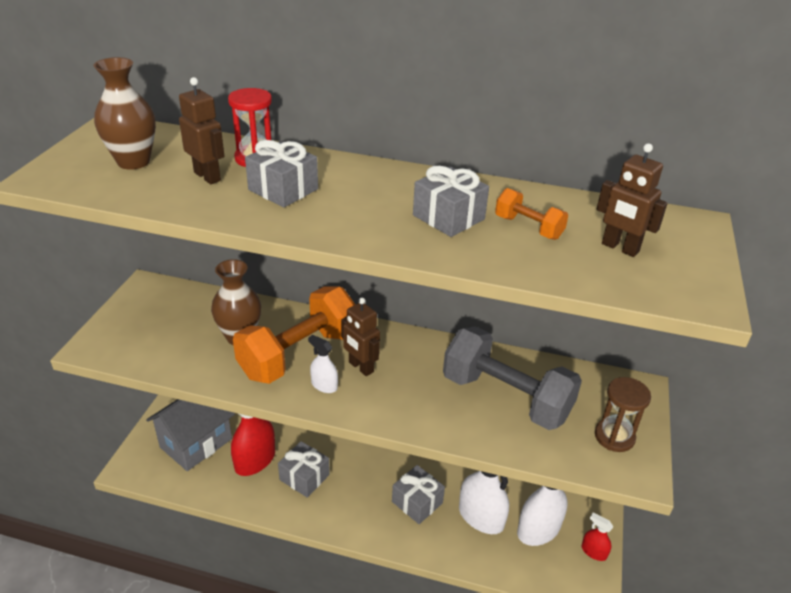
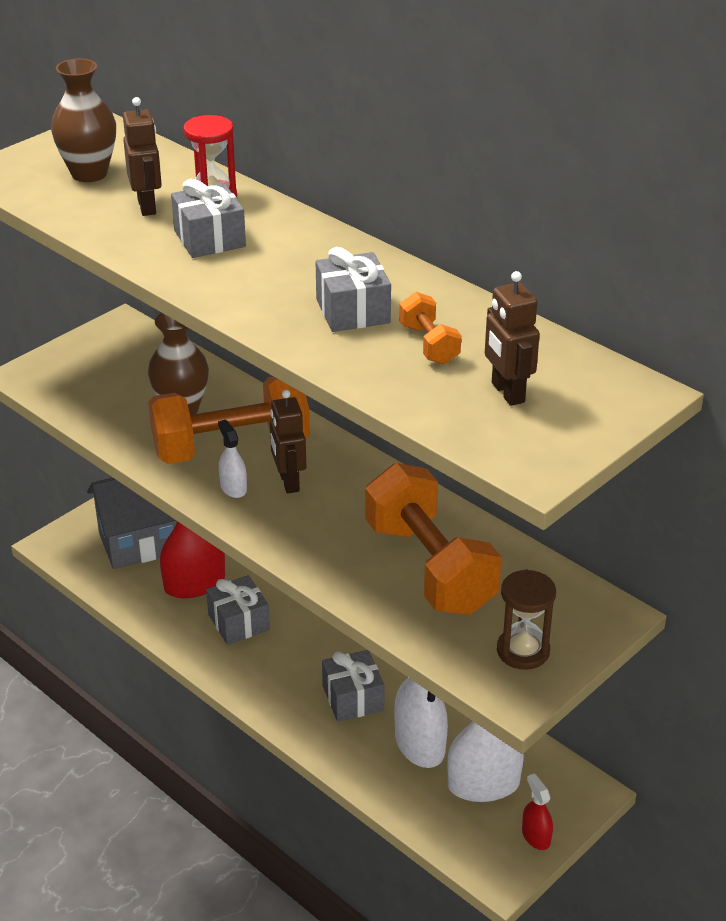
camera: 30 degrees right, 0 degrees up
(506, 397) = (430, 568): grey dumbbell -> orange dumbbell

